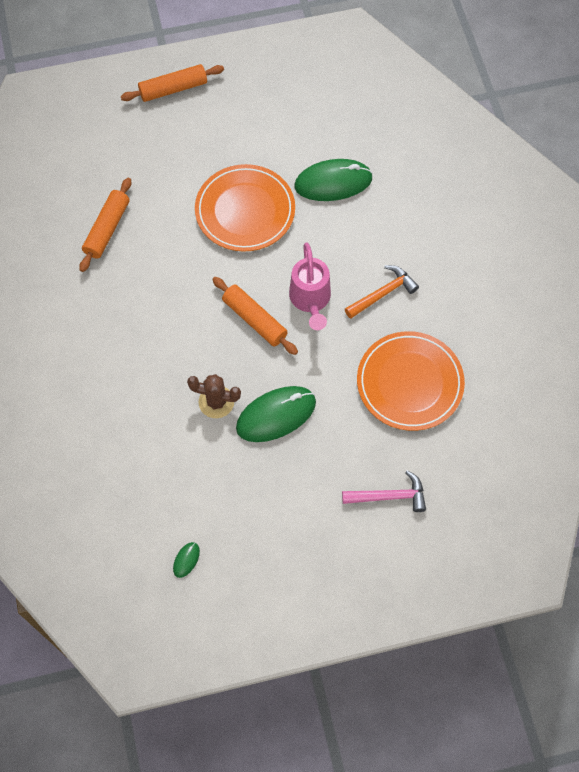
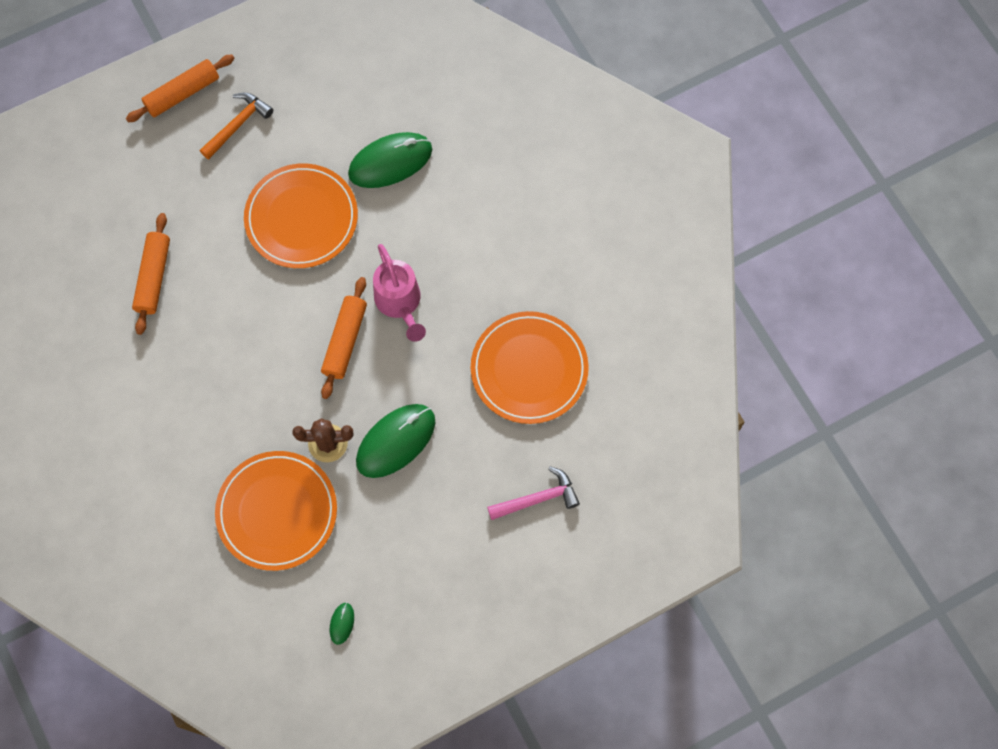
camera: 15 degrees left, 5 degrees up
(156, 449) = (277, 511): none -> orange plate
(254, 320) = (345, 341): orange rolling pin -> orange rolling pin turned 75 degrees clockwise
(383, 293) = (476, 276): orange hammer -> orange hammer (238, 124)

